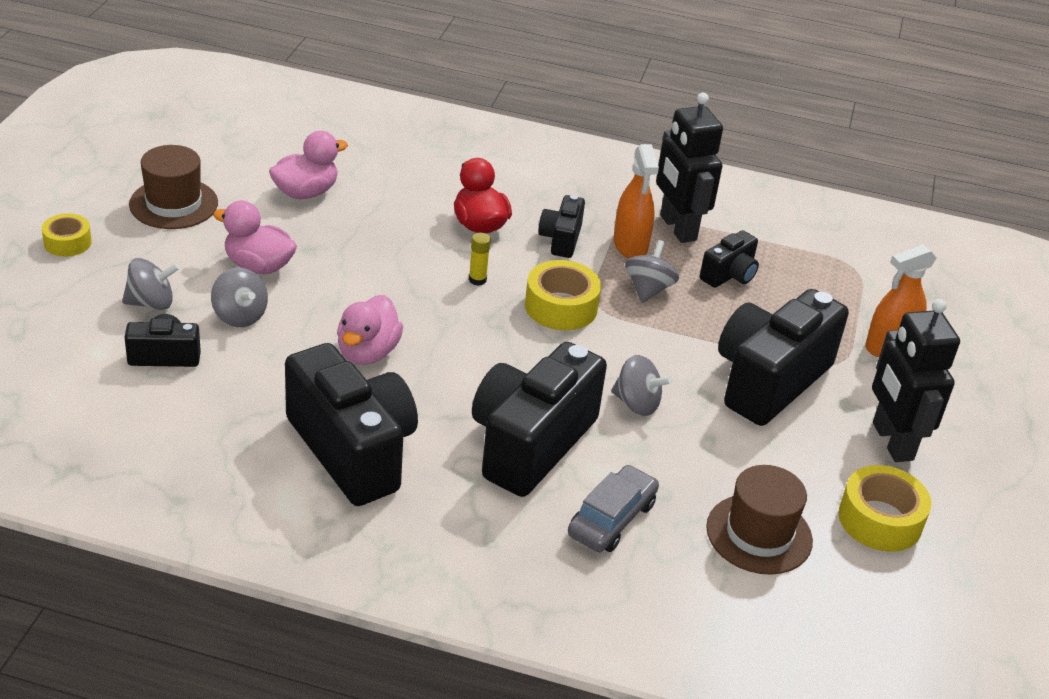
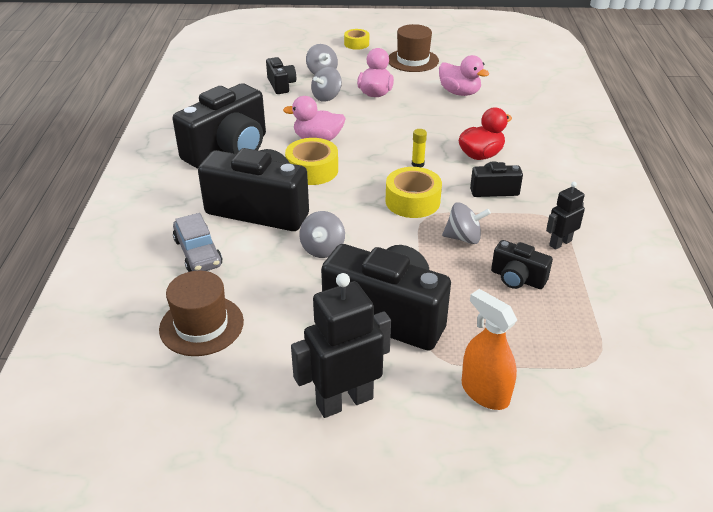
camera: 80 degrees right, 0 degrees up
(611, 519) = (198, 253): grey car -> grey car turned 45 degrees clockwise
(630, 245) = (514, 222): orange spray bottle -> none
(677, 228) = (560, 243): black robot -> black robot, size x0.55
(880, 520) = (237, 398): yellow tape -> yellow tape (312, 170)

